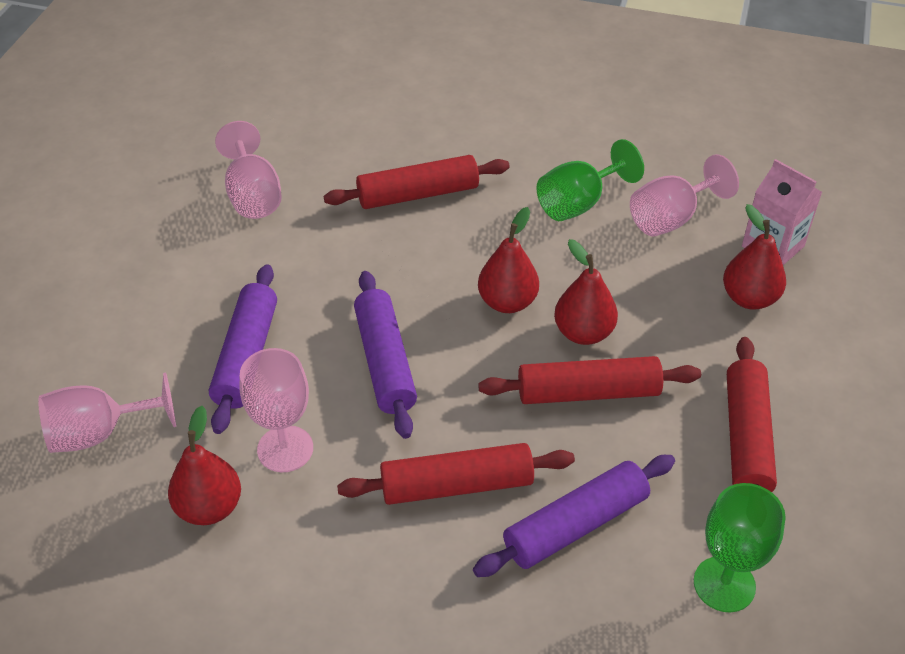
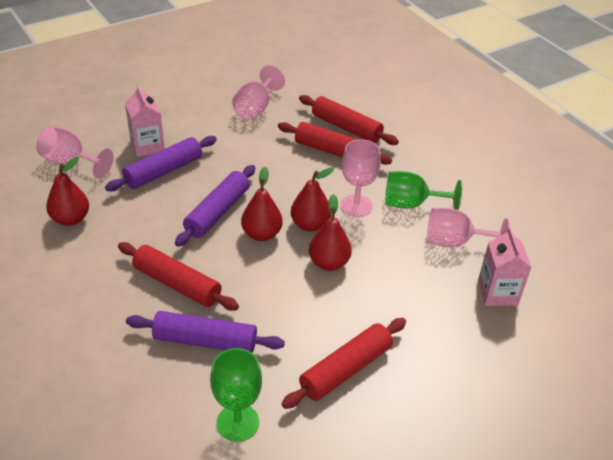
camera: 40 degrees right, 5 degrees down
(177, 337) = (147, 146): none -> pink carton
(285, 449) = (129, 218): pink goblet -> pink goblet (356, 206)
(588, 392) = (293, 290): red rolling pin -> red rolling pin (346, 128)
(749, 298) = (445, 308): red pear -> red pear (262, 234)

